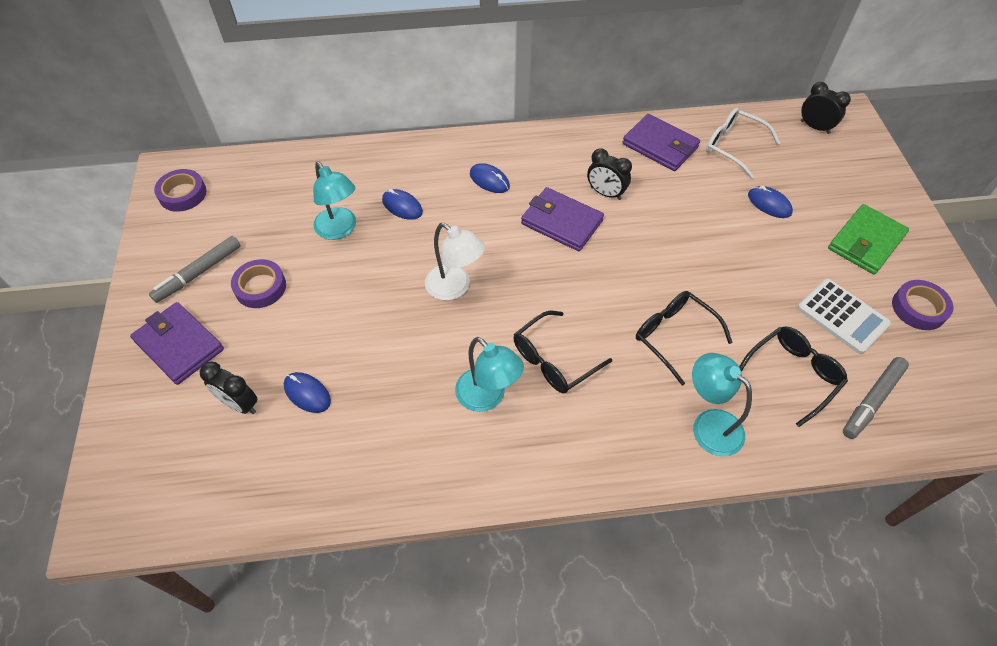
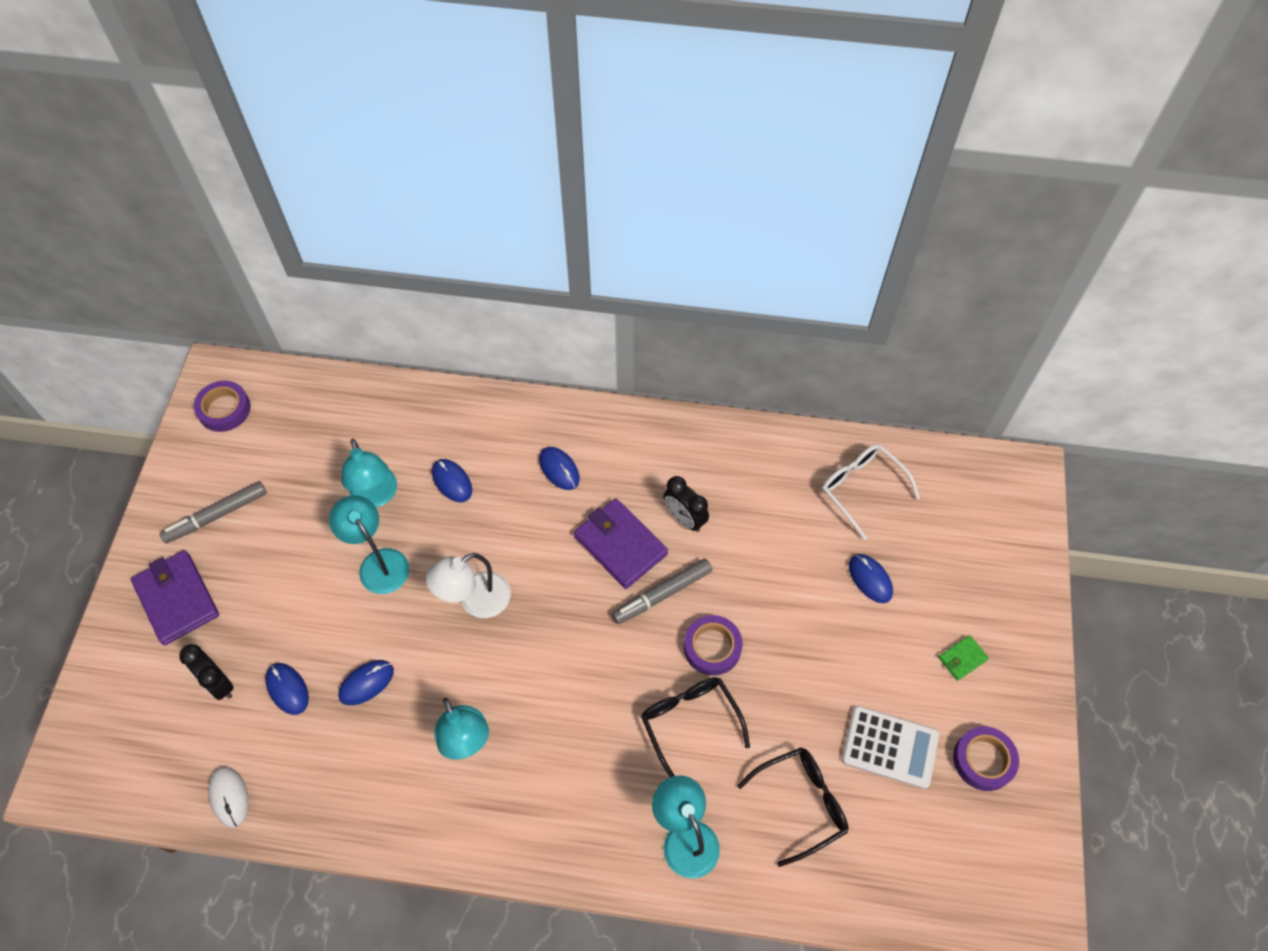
camera: 15 degrees right, 5 degrees up
(260, 287) = (274, 549): purple tape -> purple tape (712, 647)
(278, 497) = (229, 797): none -> white mouse
(359, 277) = (378, 563): none -> turquoise lamp
(379, 371) = (366, 683): none -> blue mouse
(455, 288) = (475, 601): white lamp -> white lamp turned 90 degrees clockwise
(553, 360) = (549, 717): black glasses -> none
(660, 146) = (774, 467): purple wallet -> none
(814, 127) = (974, 484): black clock -> none
(842, 316) = (890, 747): white calculator -> white calculator turned 45 degrees counterclockwise
(865, 242) = (962, 658): green wallet -> green wallet, size x0.49
(872, 400) = (875, 858): grey marker -> grey marker (662, 594)

